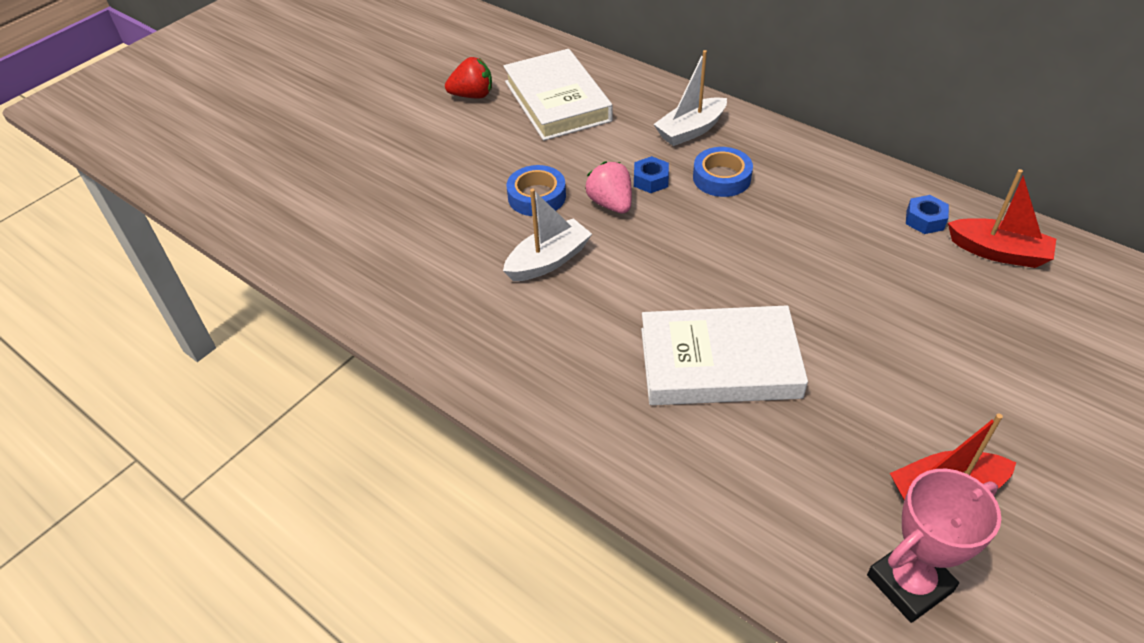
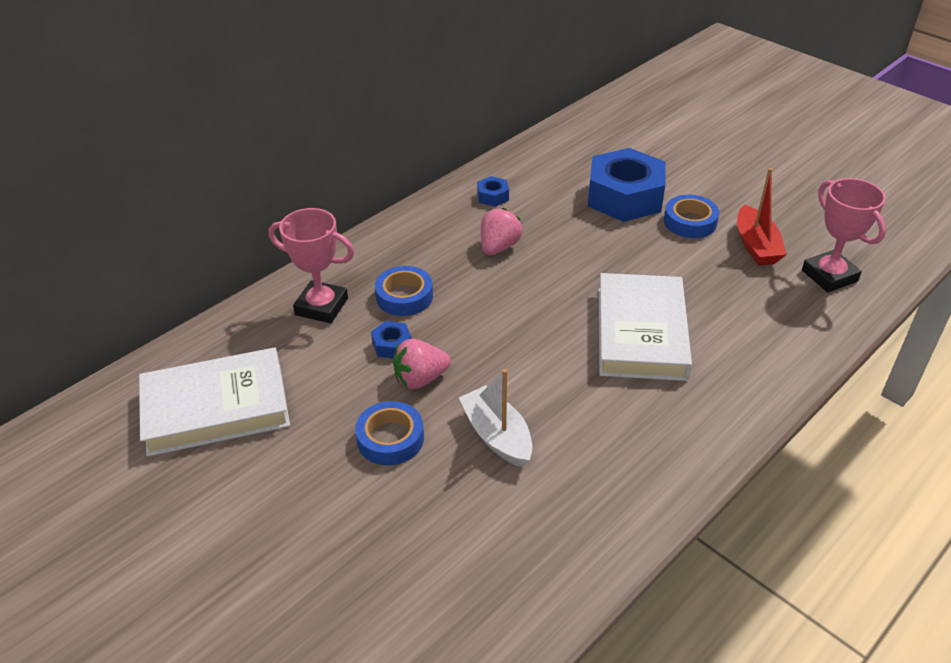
camera: 85 degrees left, 5 degrees down
(472, 95) = (159, 493): red strawberry -> none
(690, 130) = (321, 306): white boat -> pink trophy
(829, 234) = (499, 247): none -> pink strawberry
(967, 413) = (690, 222): none -> blue tape
(990, 341) = (624, 197): none -> blue nut
(998, 252) = (536, 172): red boat -> none

